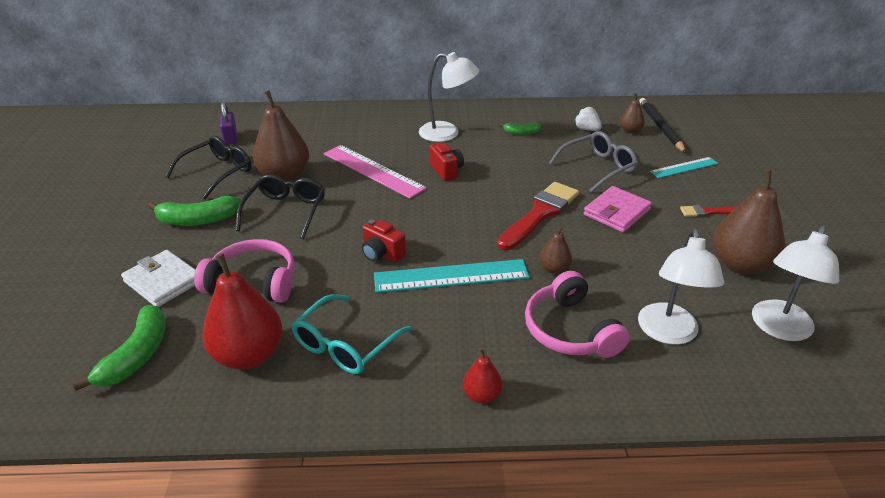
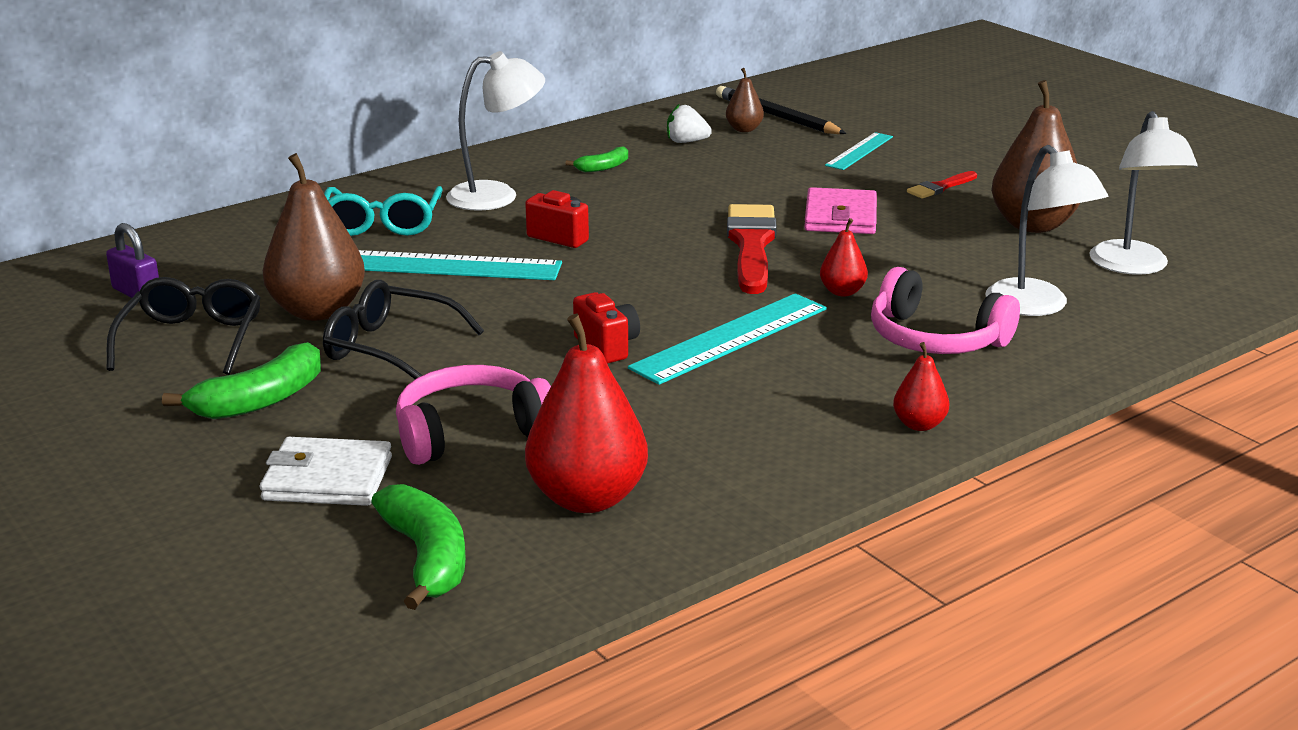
camera: 35 degrees left, 10 degrees down
(286, 211) = (390, 348): black glasses -> black glasses turned 45 degrees counterclockwise
(345, 345) = (697, 443): turquoise glasses -> turquoise glasses (382, 223)
(373, 171) = (451, 266): pink ruler -> turquoise ruler
(382, 254) = (607, 347): red camera -> red camera turned 120 degrees counterclockwise
(554, 269) = (842, 292): brown pear -> red pear
(598, 168) = (757, 179): grey glasses -> none

